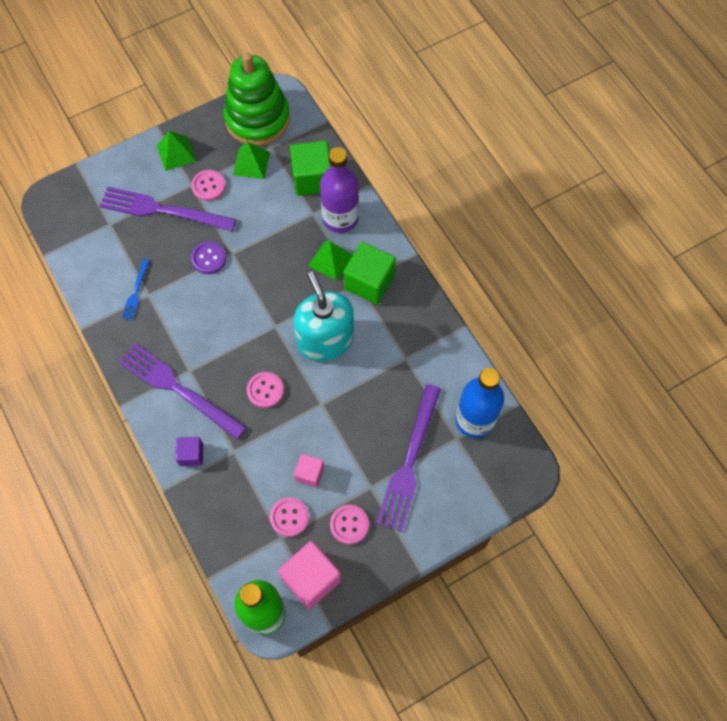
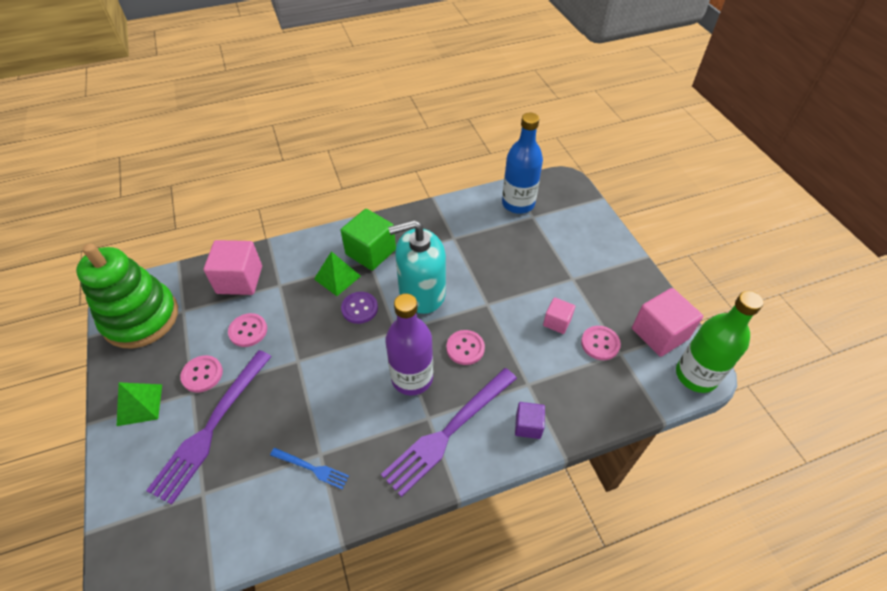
camera: 80 degrees left, 15 degrees down
(208, 258) = (295, 384): purple button -> purple button (359, 308)
(251, 163) = (194, 330): green pyramid -> none
(312, 179) = (239, 280): green cube -> pink cube
(340, 218) = (294, 264): purple bottle -> purple bottle (412, 378)
(349, 525) = (607, 298): pink button -> pink button (248, 331)
(409, 462) = (551, 249): purple fork -> none

